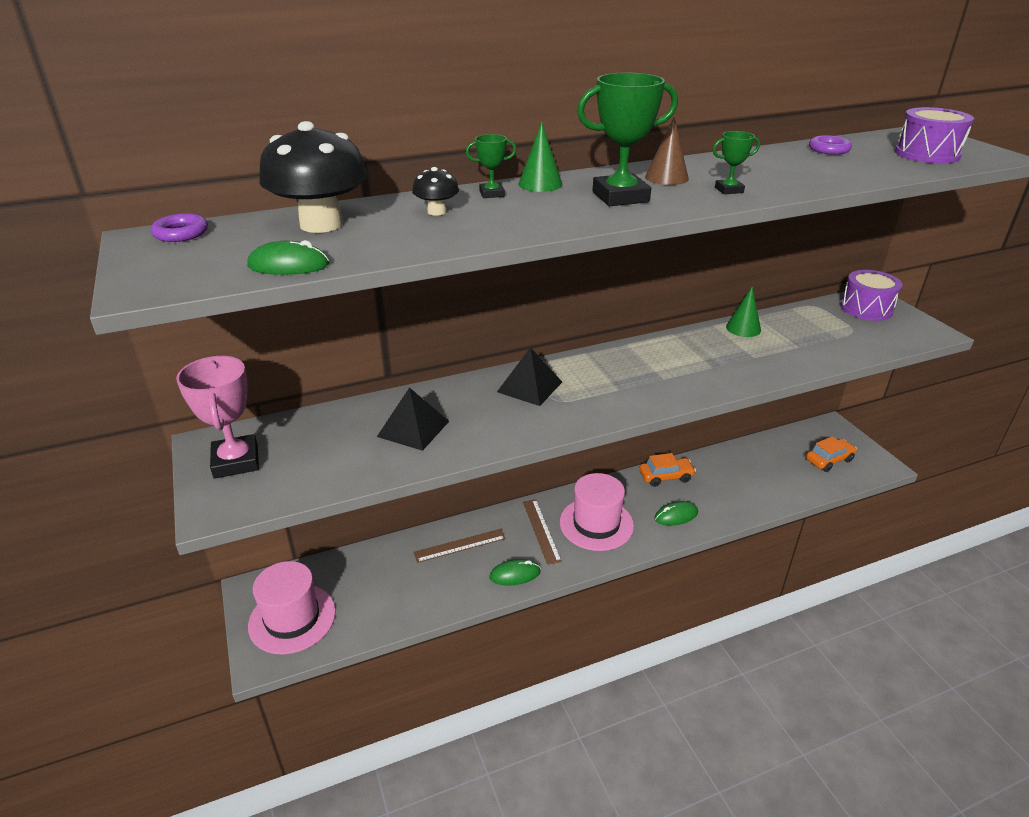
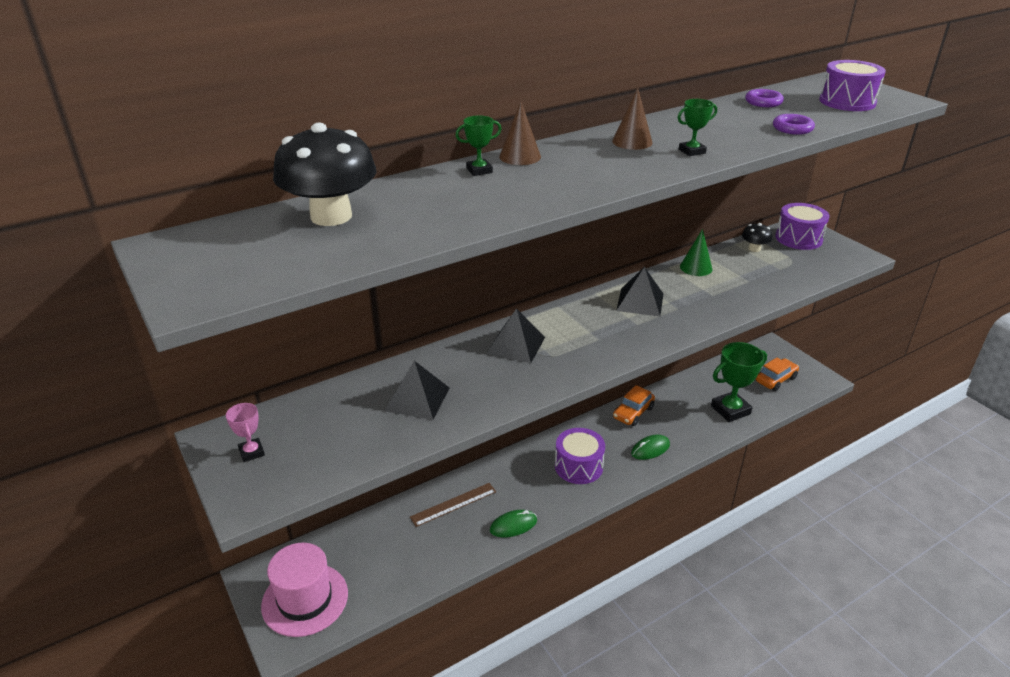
camera: 10 degrees left, 0 degrees up
(181, 233) = (195, 237): purple ring -> purple ring (792, 128)
(236, 461) = (251, 452): pink trophy -> pink trophy, size x0.50
(288, 265) = (321, 264): green mouse -> none
(437, 212) = (436, 194): black mushroom -> black mushroom (754, 249)
(540, 184) = (520, 156): green cone -> brown cone
(541, 530) = (528, 479): brown ruler -> none
(596, 524) = (578, 466): pink hat -> purple drum
(620, 197) = (599, 165): green trophy -> green trophy (730, 410)
(666, 477) = (633, 413): orange car -> orange car turned 150 degrees clockwise
(673, 357) = (640, 302): none -> black pyramid

